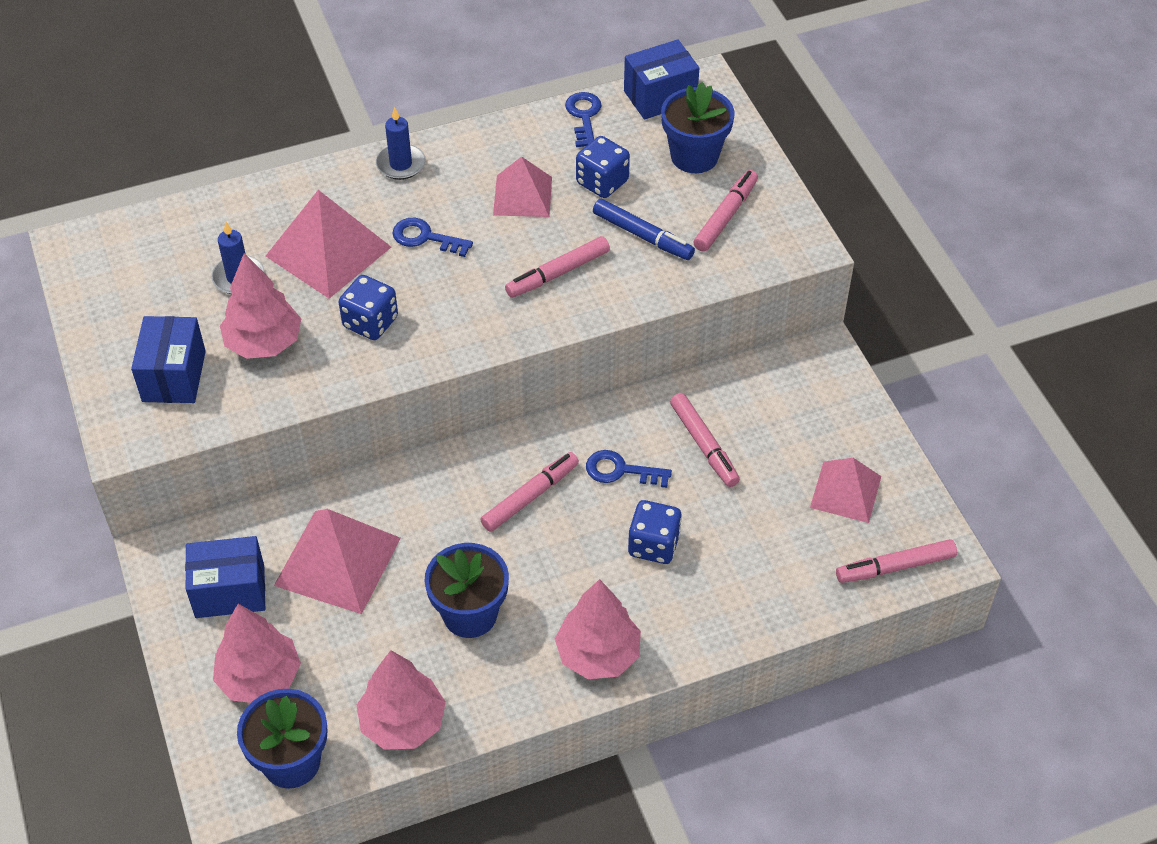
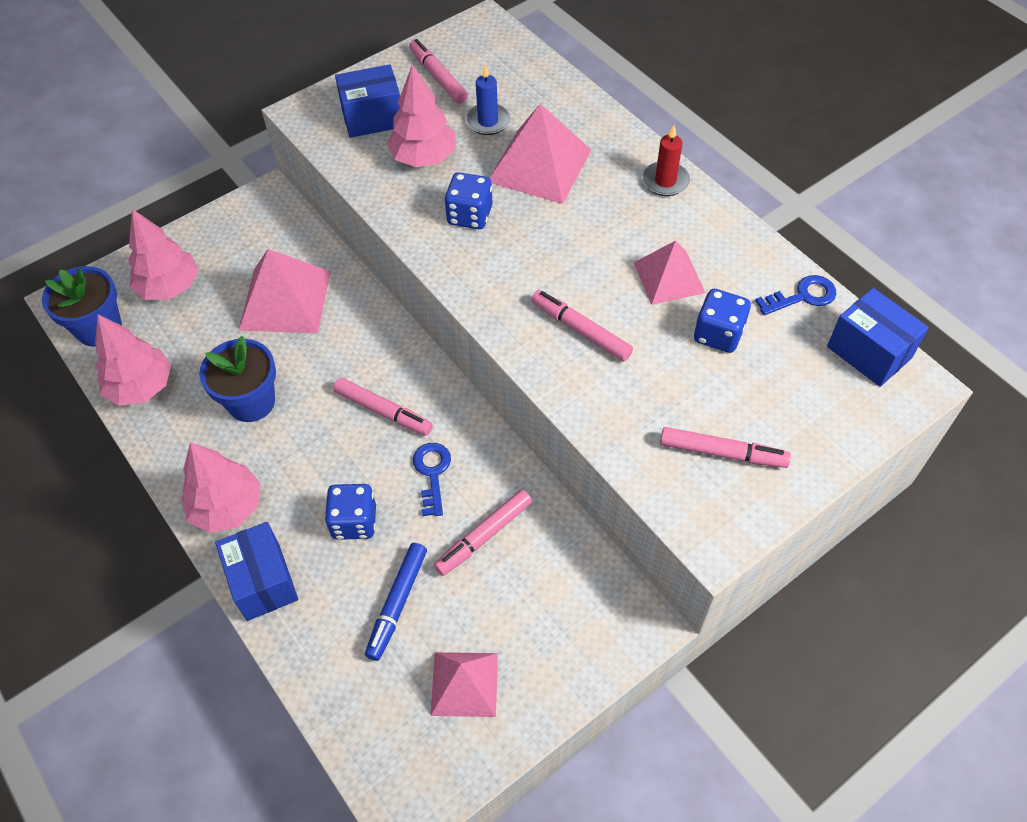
camera: 75 degrees right, 5 degrees up
(230, 591) = (243, 245): blue box -> blue box (263, 581)
(401, 164) = (665, 181): blue candle -> red candle
(426, 238) = (583, 223): blue key -> none
(643, 236) = (660, 386): blue marker -> blue marker (397, 604)
(694, 156) = (796, 404): blue flower pot -> none
(895, 567) = (380, 754): pink marker -> pink marker (438, 77)

